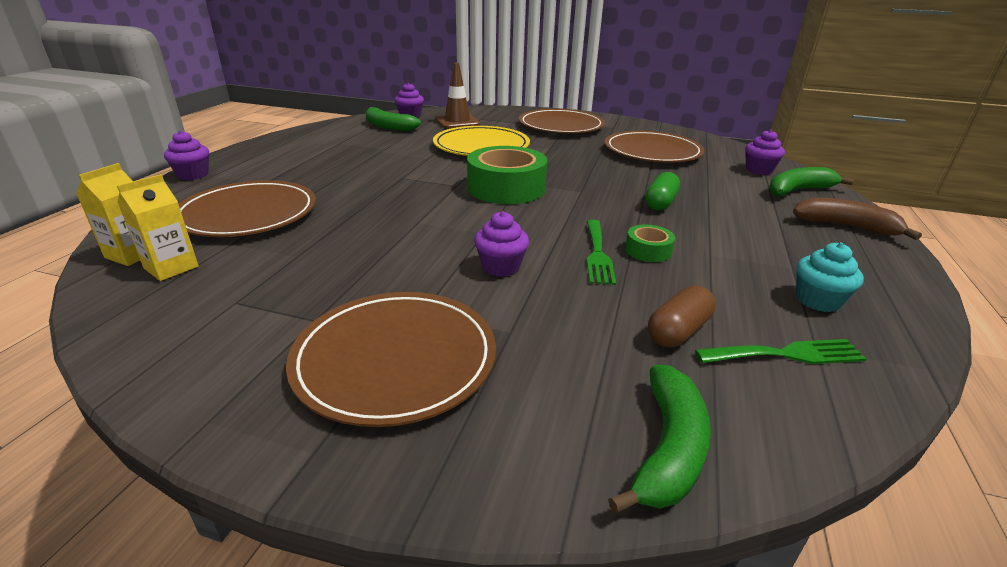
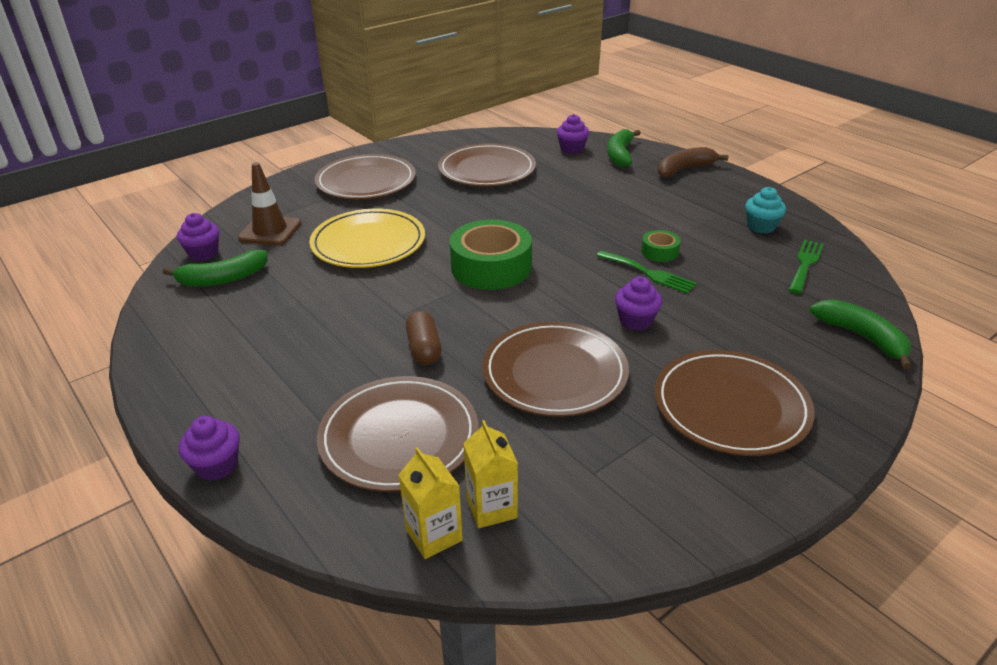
camera: 55 degrees left, 5 degrees up
(375, 249) = (554, 373): none -> brown plate
(660, 203) = (589, 213): green capsule -> none
(678, 331) = (763, 286): brown capsule -> brown capsule (424, 349)

